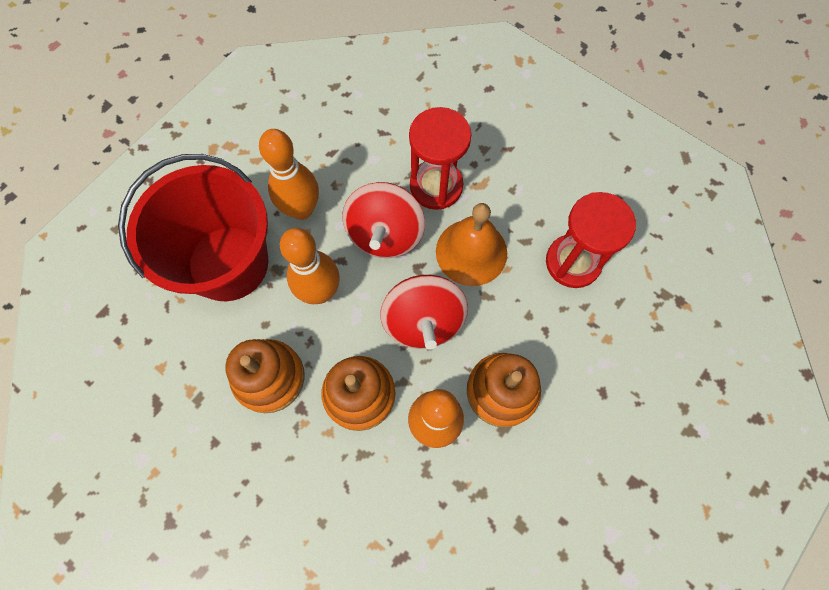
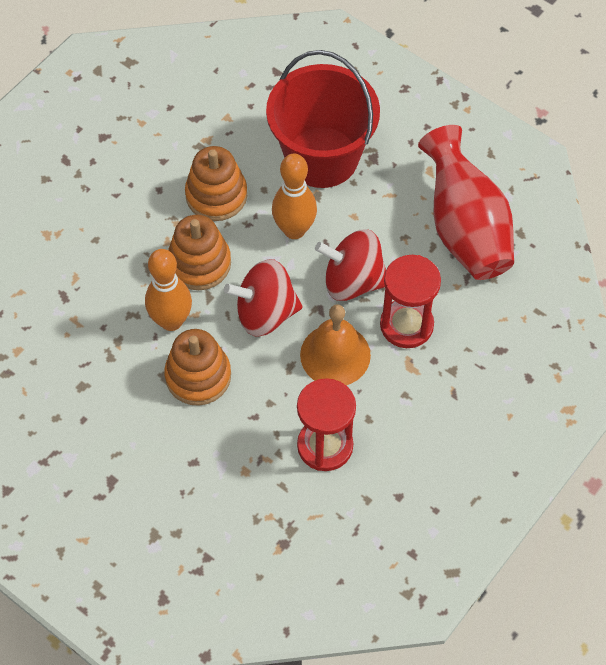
camera: 90 degrees right, 10 degrees down
(301, 209) = (377, 211): orange bowling pin -> none
(327, 131) = (465, 228): none -> red vase

